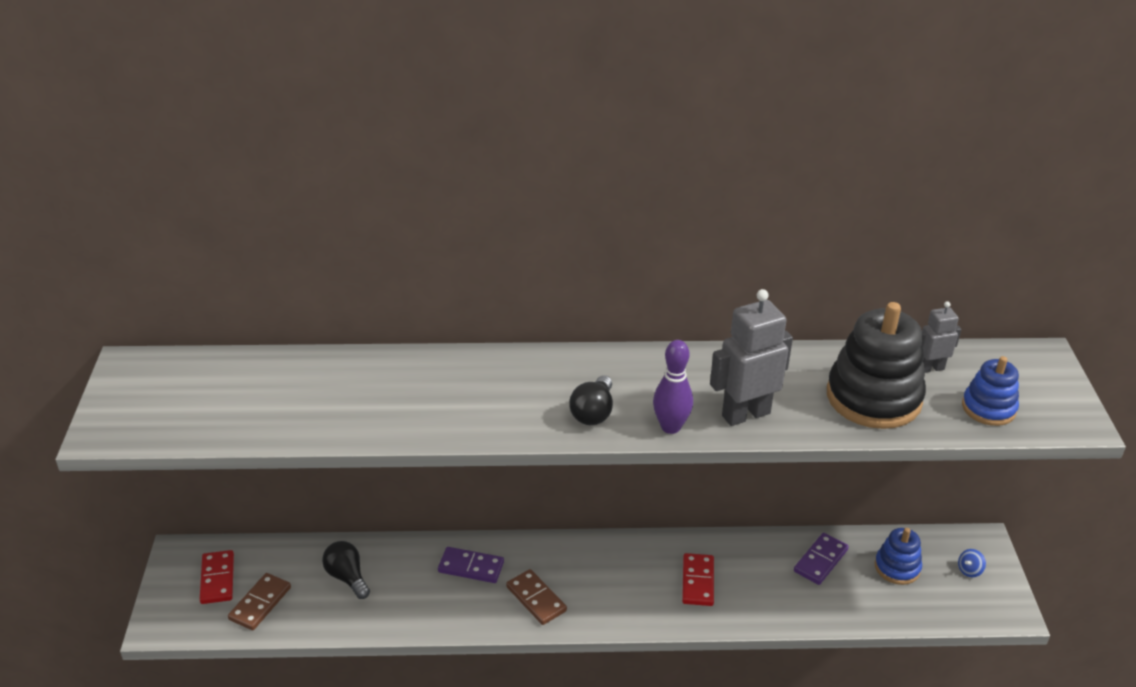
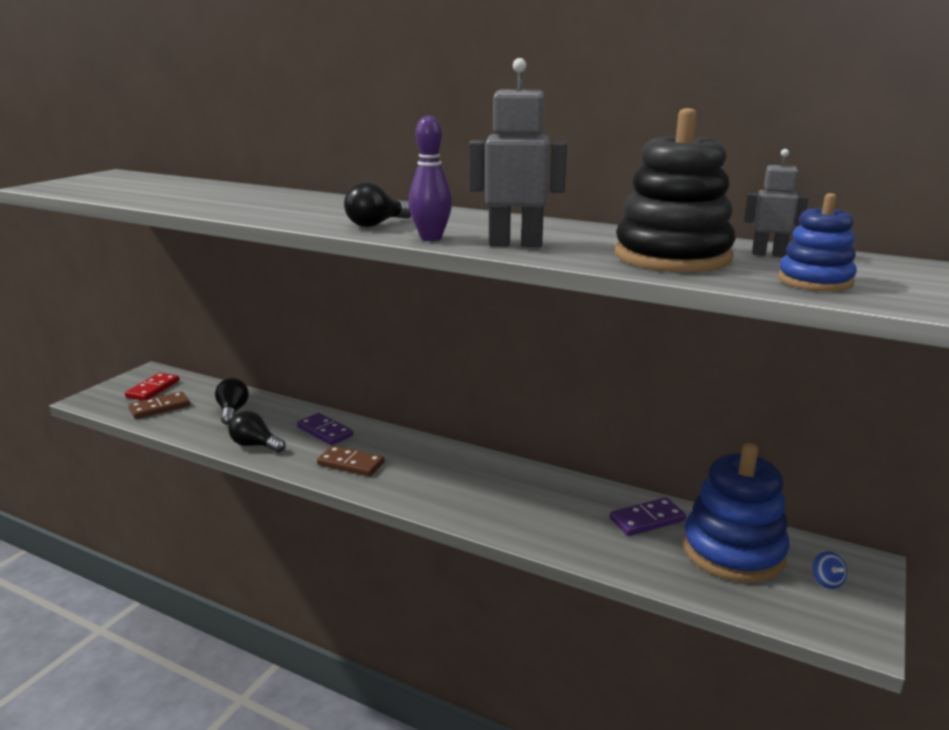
camera: 30 degrees right, 15 degrees down
(421, 613) = (255, 445): none -> black light bulb
(536, 599) = (351, 464): brown domino -> brown domino turned 60 degrees counterclockwise
(697, 581) = (504, 496): red domino -> none
(897, 567) = (733, 551): blue stacking toy -> blue stacking toy, size x1.80
(969, 570) = (826, 581): blue spinning top -> blue spinning top turned 90 degrees counterclockwise

